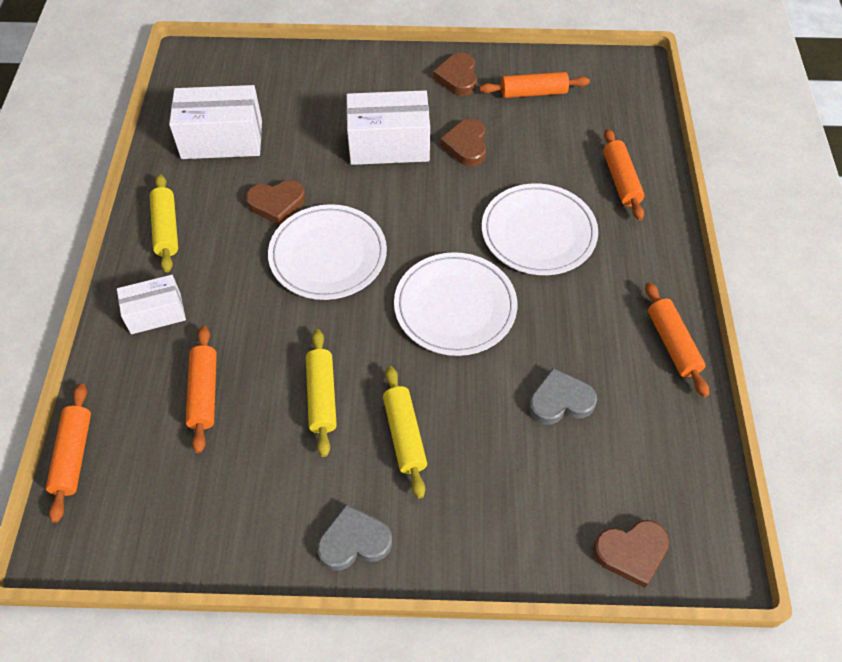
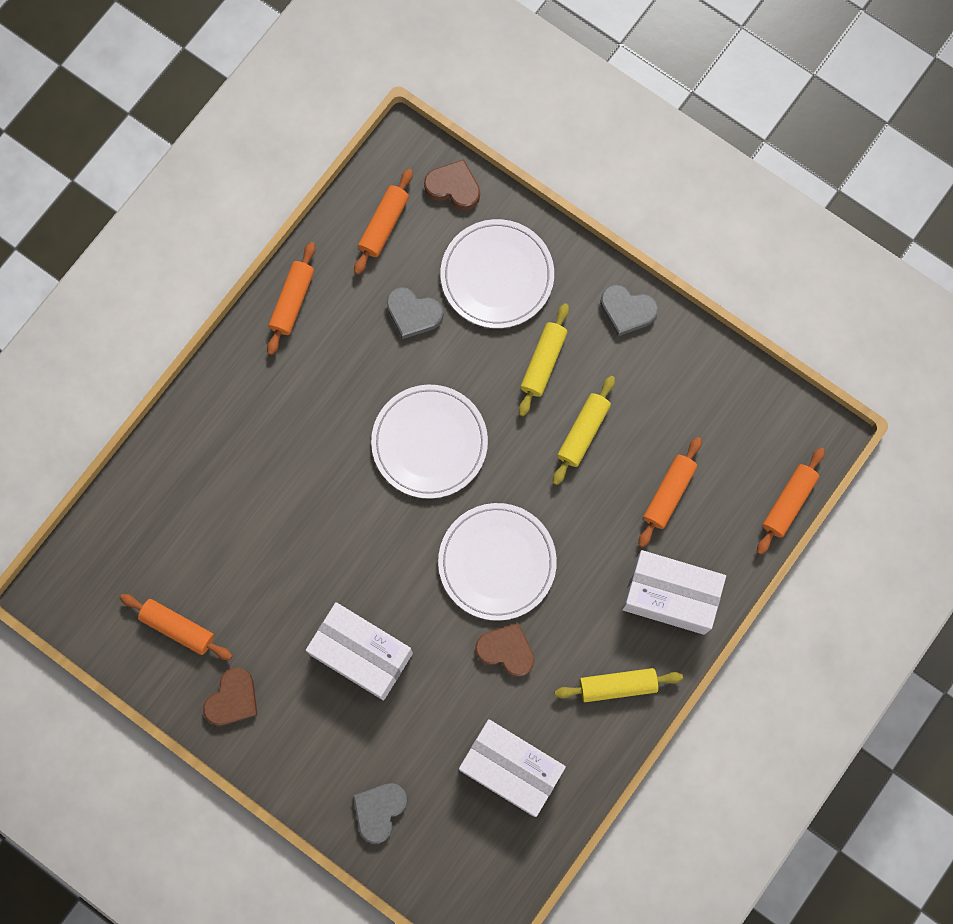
camera: 145 degrees left, 20 degrees up
(156, 313) = (670, 596): white box -> white box, size x1.64
(166, 229) = (617, 686): yellow rolling pin -> yellow rolling pin turned 60 degrees clockwise
(303, 74) = (379, 810): none -> grey heart
(466, 145) = (292, 604): brown heart -> none
(538, 232) = (307, 467): white plate -> white plate (497, 275)
(620, 180) = (191, 472): orange rolling pin -> orange rolling pin (384, 225)

